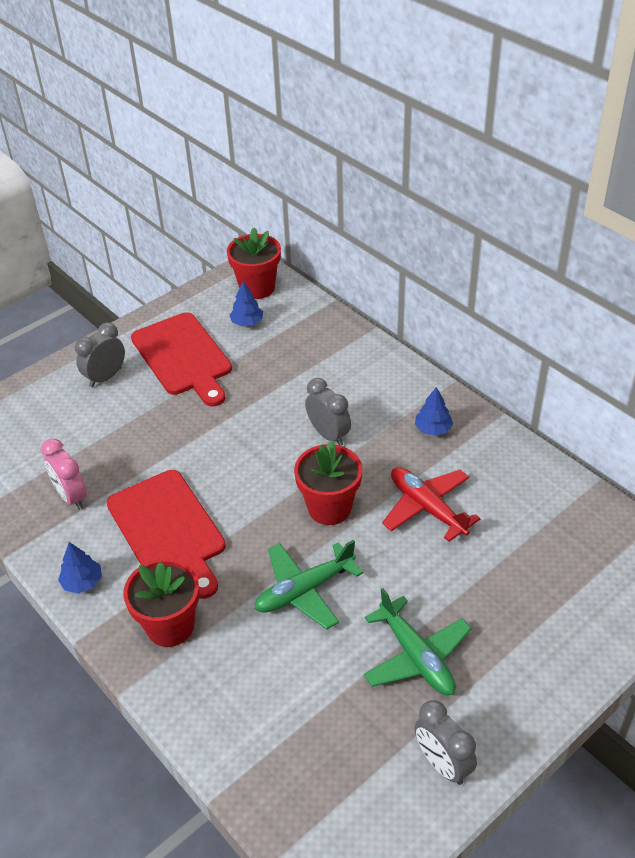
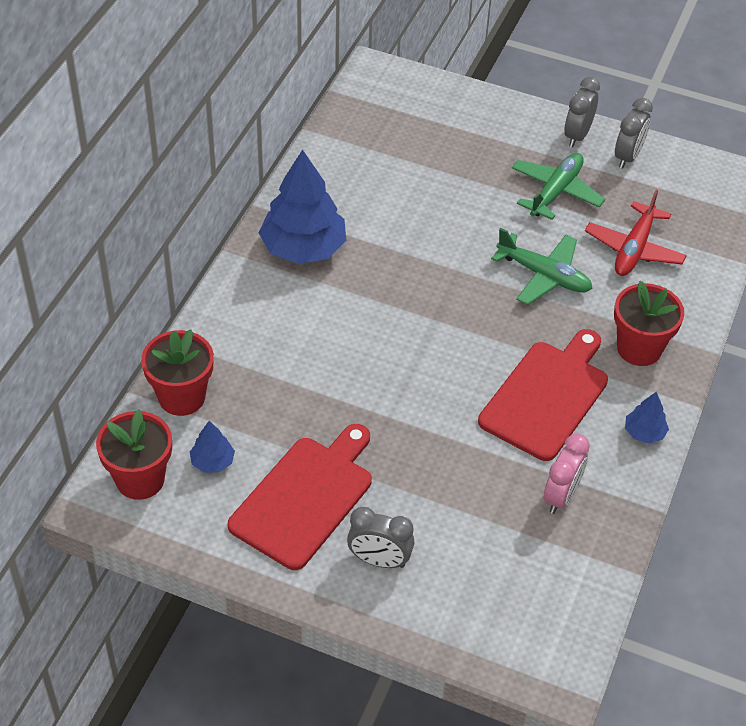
camera: 120 degrees left, 5 degrees up
(328, 434) = (355, 322): grey clock -> grey clock (577, 135)
(329, 508) = (446, 290): red flower pot -> red flower pot (182, 397)
(427, 508) = (405, 225): red plane -> red plane (634, 249)
(433, 429) = (303, 248): blue tree -> blue tree, size x2.18

